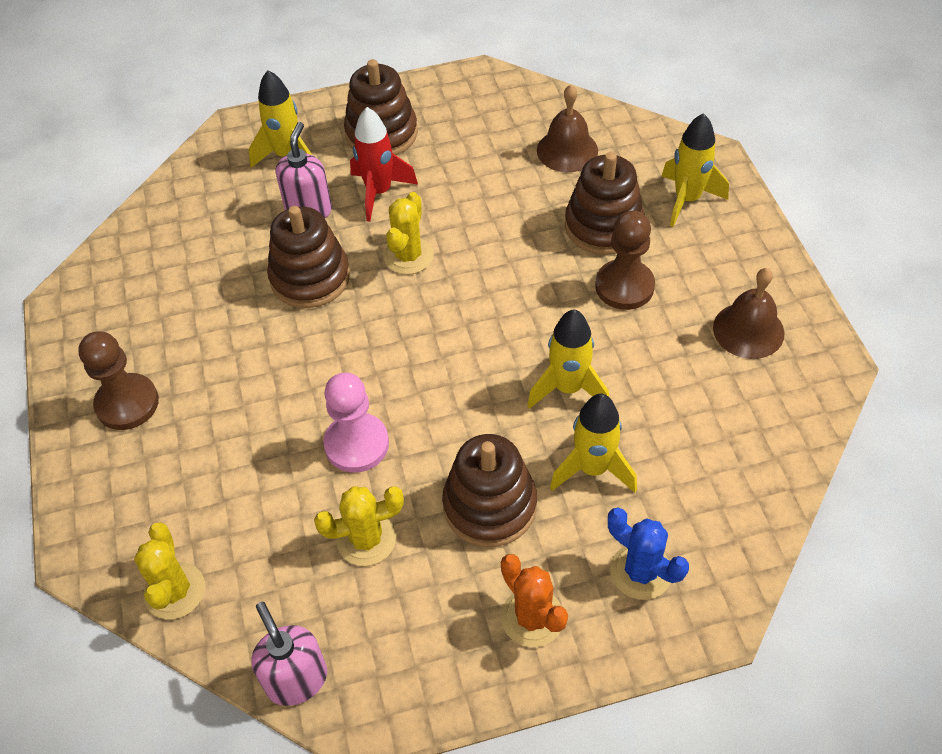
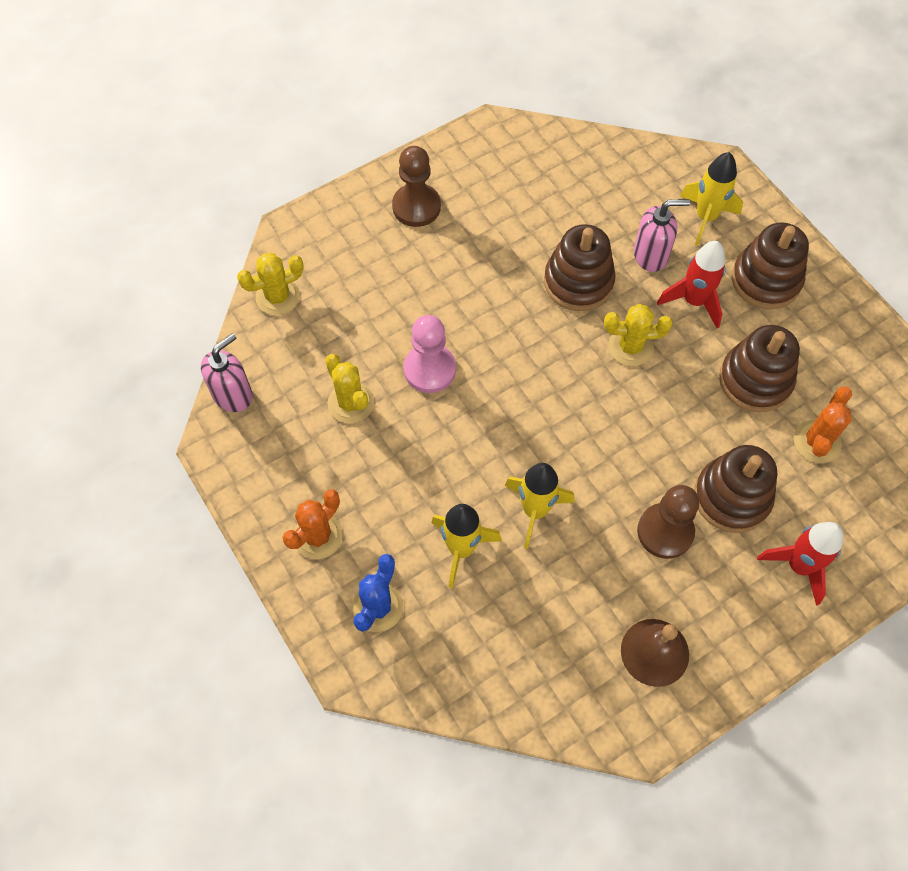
camera: 70 degrees right, 10 degrees up
(490, 505) = (404, 480): brown stacking toy -> brown stacking toy (755, 380)
(567, 150) = (817, 442): brown bell -> orange cactus
(687, 200) = (799, 566): yellow rocket -> red rocket

